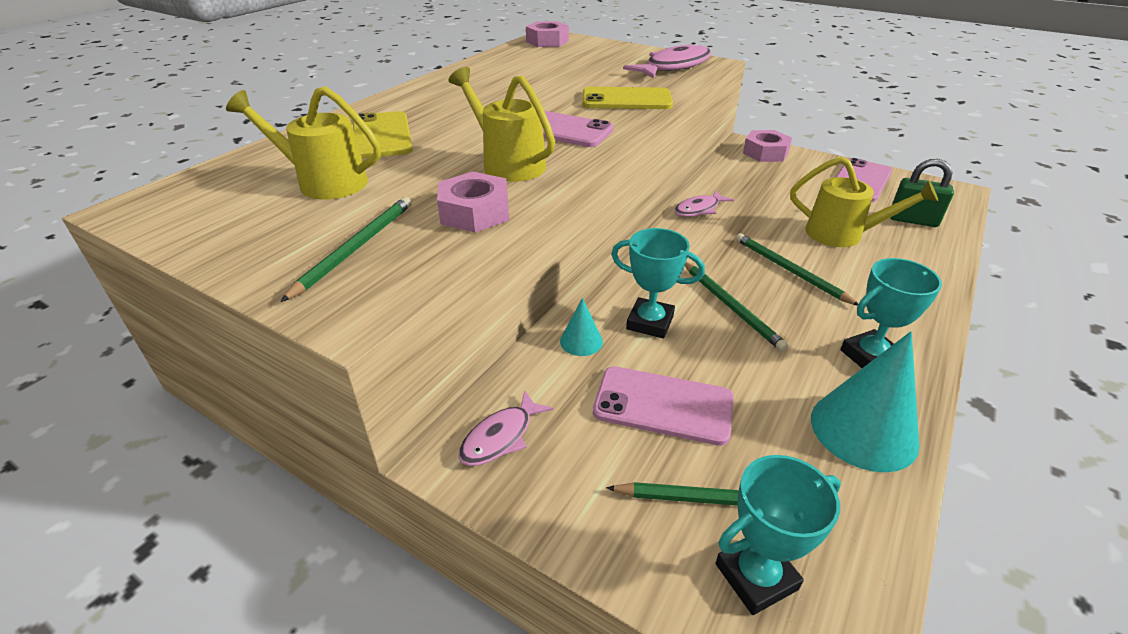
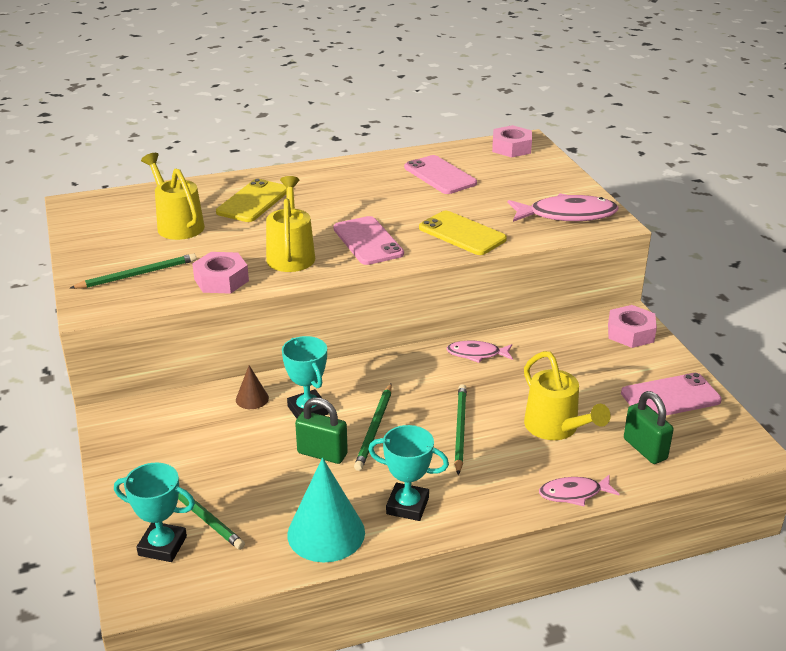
camera: 40 degrees right, 5 degrees down
(501, 437) = (143, 422): pink fish -> pink fish (574, 493)
(581, 341) = (252, 399): turquoise cone -> brown cone
(663, 405) = (241, 456): pink phone -> pink phone (440, 175)
(729, 355) = (322, 453): none -> green padlock

